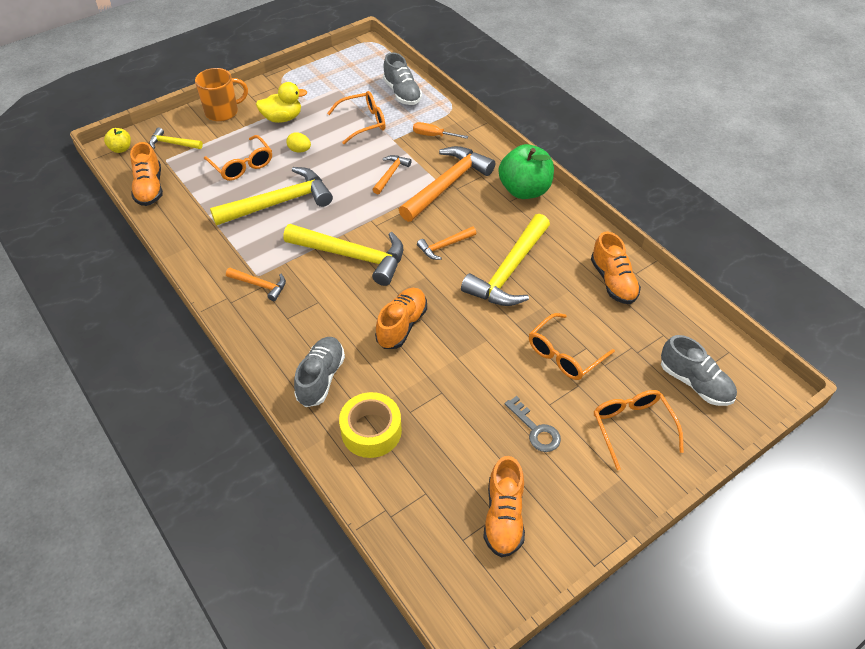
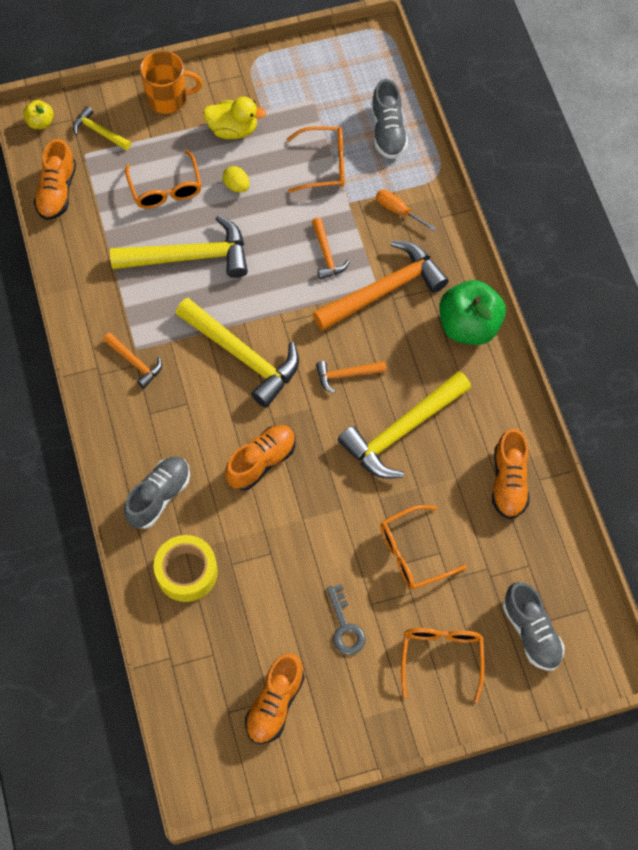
camera: 20 degrees right, 15 degrees up
(390, 174) = (326, 254): orange hammer -> orange hammer turned 120 degrees clockwise

